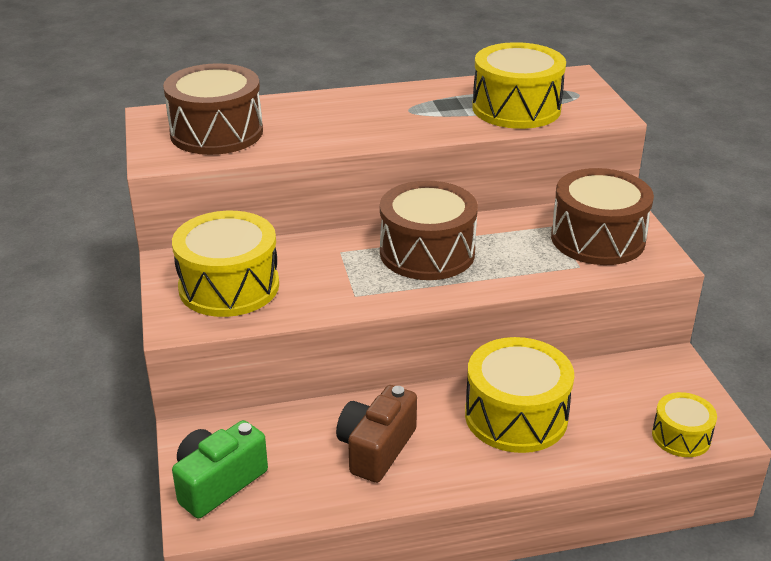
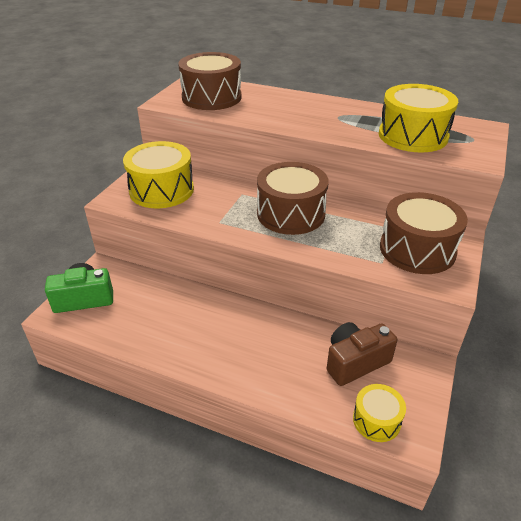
camera: 35 degrees right, 5 degrees up
(376, 449) = (178, 322): brown camera -> brown camera (355, 362)
(516, 416) = (278, 345): yellow drum -> none

